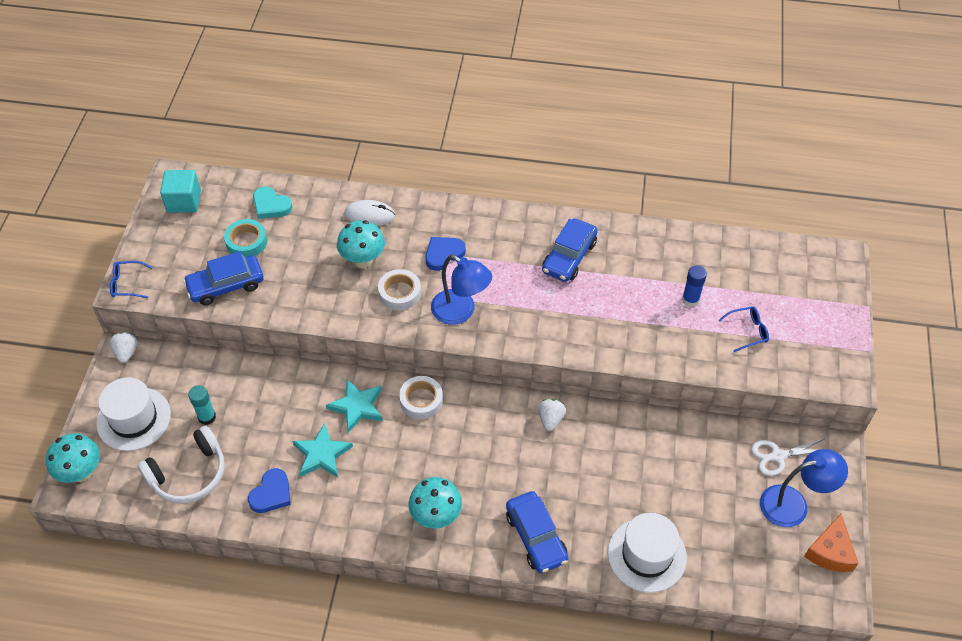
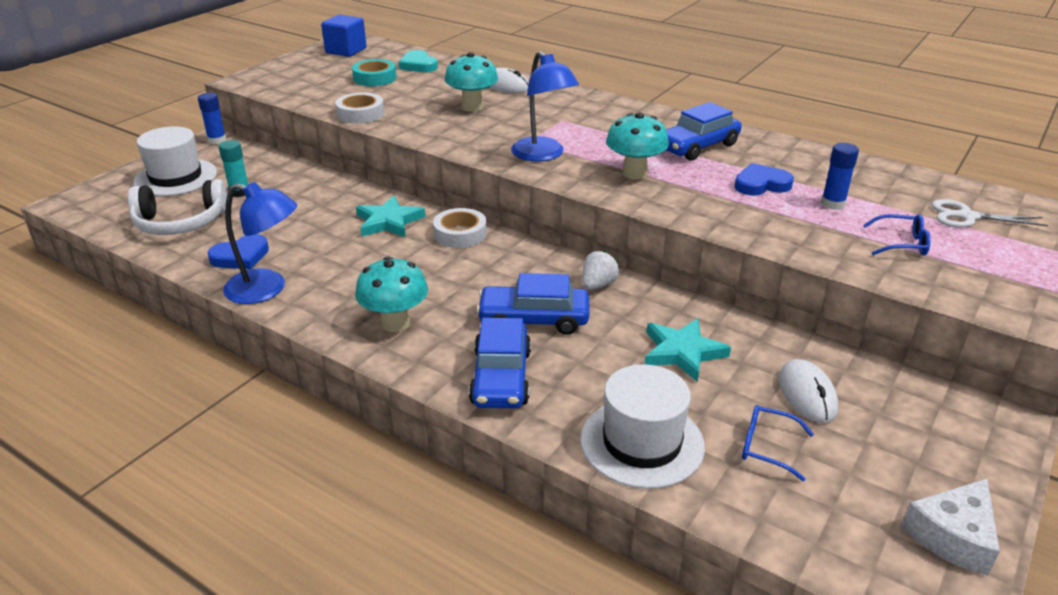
camera: 25 degrees right, 20 degrees down
(81, 472) = (92, 196): turquoise mushroom -> turquoise mushroom (634, 173)
(126, 352) = (217, 140): white strawberry -> blue glue stick
(127, 284) = (247, 78): blue glasses -> blue glasses (766, 447)
(184, 201) = (346, 50): turquoise cube -> blue cube
(226, 285) = (329, 95): blue car -> blue car (534, 319)
(322, 454) = (320, 243): turquoise star -> turquoise star (682, 352)
(399, 293) = (489, 131): white tape -> white tape (360, 114)
(443, 254) = (558, 119): blue heart -> blue heart (761, 184)
(723, 472) = (807, 394): none -> white mouse
(777, 456) = (903, 402): white scissors -> white scissors (967, 217)
(793, 504) = (908, 460): blue lamp -> blue lamp (267, 289)
(830, 551) = (953, 536): orange cheese -> white cheese

